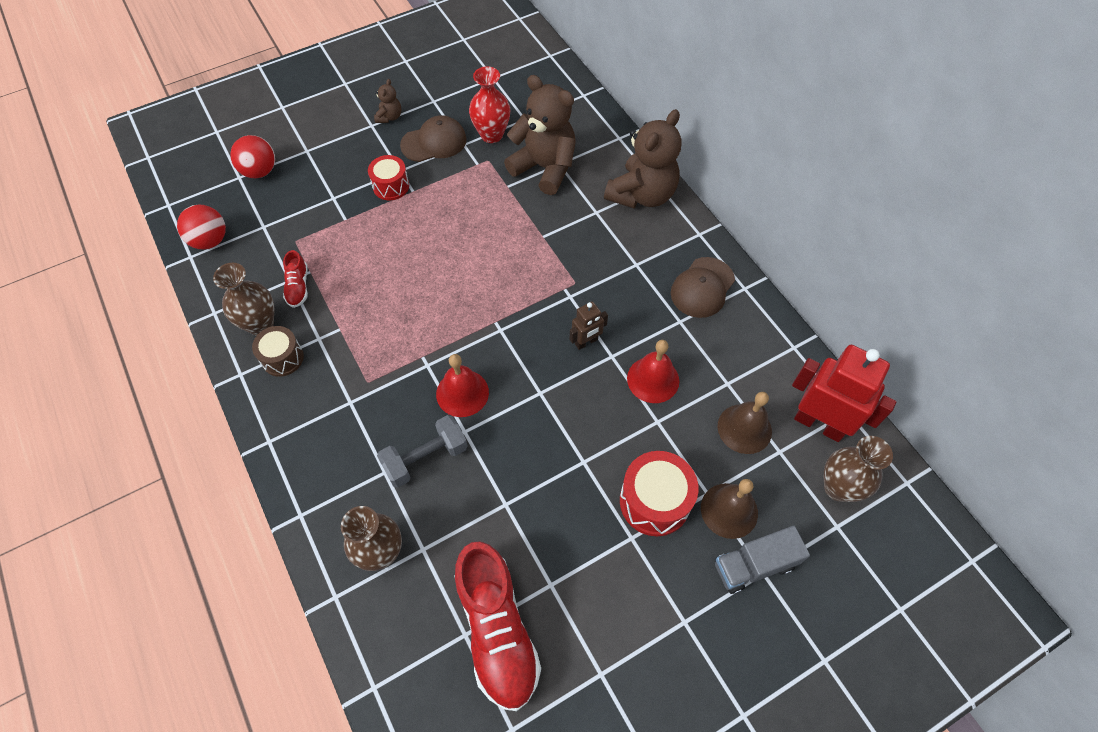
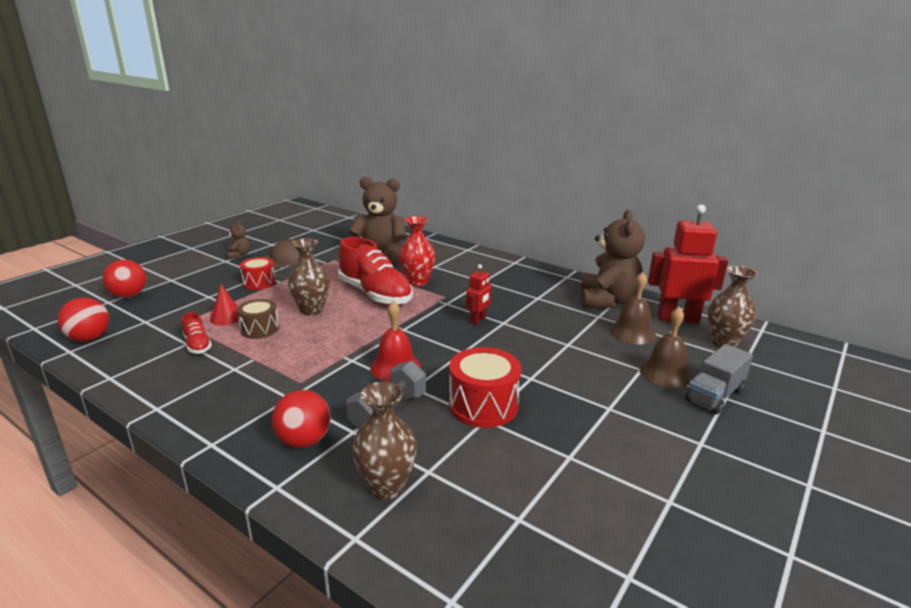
camera: 25 degrees left, 35 degrees down
(260, 324) = (167, 373): brown vase -> brown vase (312, 310)
(282, 358) = (201, 388): brown drum -> brown drum (259, 329)
(338, 246) = (227, 317): none -> red cone
(340, 468) = (304, 441): none -> red ball
(491, 135) = (329, 250): red vase -> red vase (417, 282)
(497, 630) = (548, 504): red shoe -> red shoe (375, 294)
(586, 342) = (478, 320): brown robot -> red robot
(642, 194) = (460, 255): brown teddy bear -> brown teddy bear (607, 300)
(653, 379) = (544, 326): red bell -> none
(654, 501) = (607, 383): red drum -> red drum (483, 405)
(702, 287) = (538, 281): brown cap -> none

